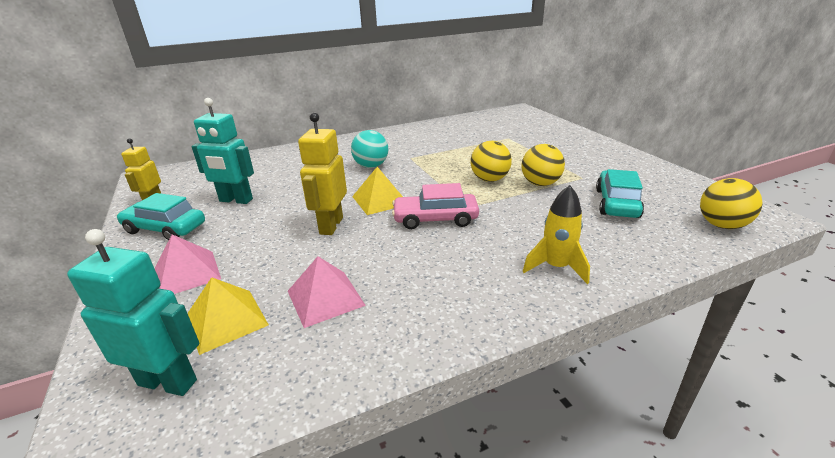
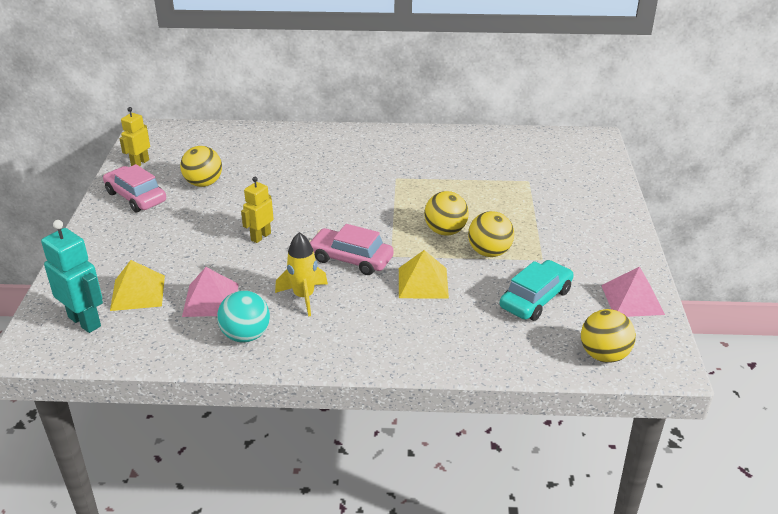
camera: 25 degrees right, 5 degrees up
(165, 228) = (136, 197): turquoise car -> pink car
(187, 273) = (131, 245): pink pyramid -> pink pyramid (632, 299)
(236, 200) = (203, 183): turquoise robot -> yellow ball
(331, 226) = (260, 237): yellow robot -> yellow robot, size x0.65
(371, 166) = (348, 178): turquoise ball -> turquoise ball (246, 335)
(380, 200) = (322, 222): yellow pyramid -> yellow pyramid (423, 282)
(556, 267) = (402, 338): yellow rocket -> yellow rocket (304, 297)

